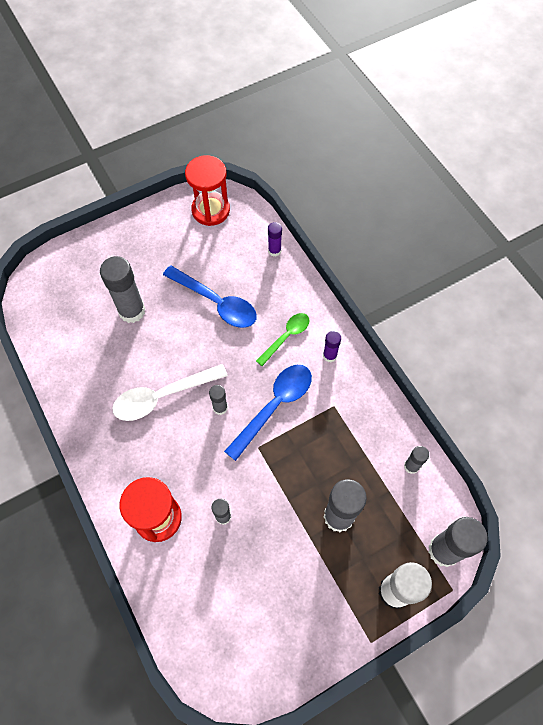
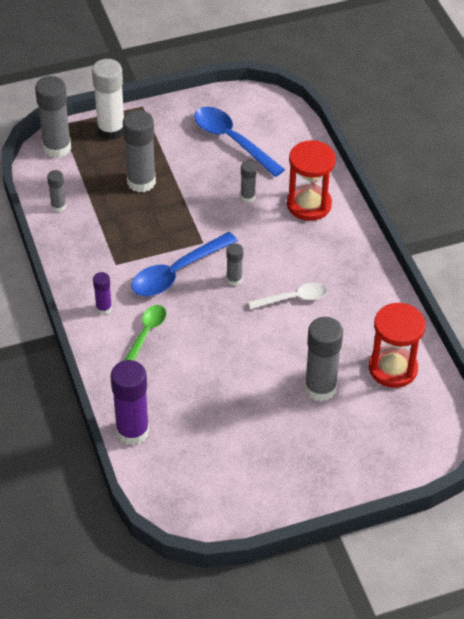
camera: 170 degrees left, 15 degrees down
(162, 396) = (293, 298): white spoon -> white spoon, size x0.63
(210, 210) = (203, 499): red hourglass -> red hourglass (393, 368)
(216, 302) = (218, 382): blue spoon -> blue spoon (232, 140)
(274, 251) = (132, 431): purple glue stick -> purple glue stick, size x1.94
(286, 337) = (146, 334): green spoon -> green spoon turned 150 degrees clockwise

